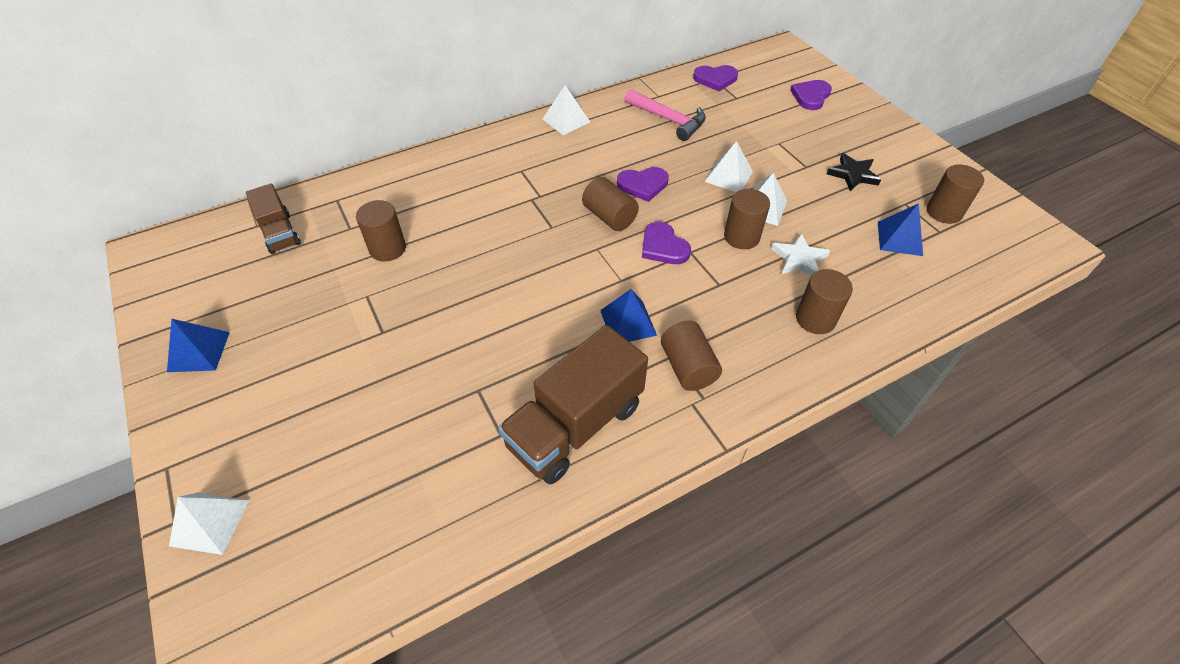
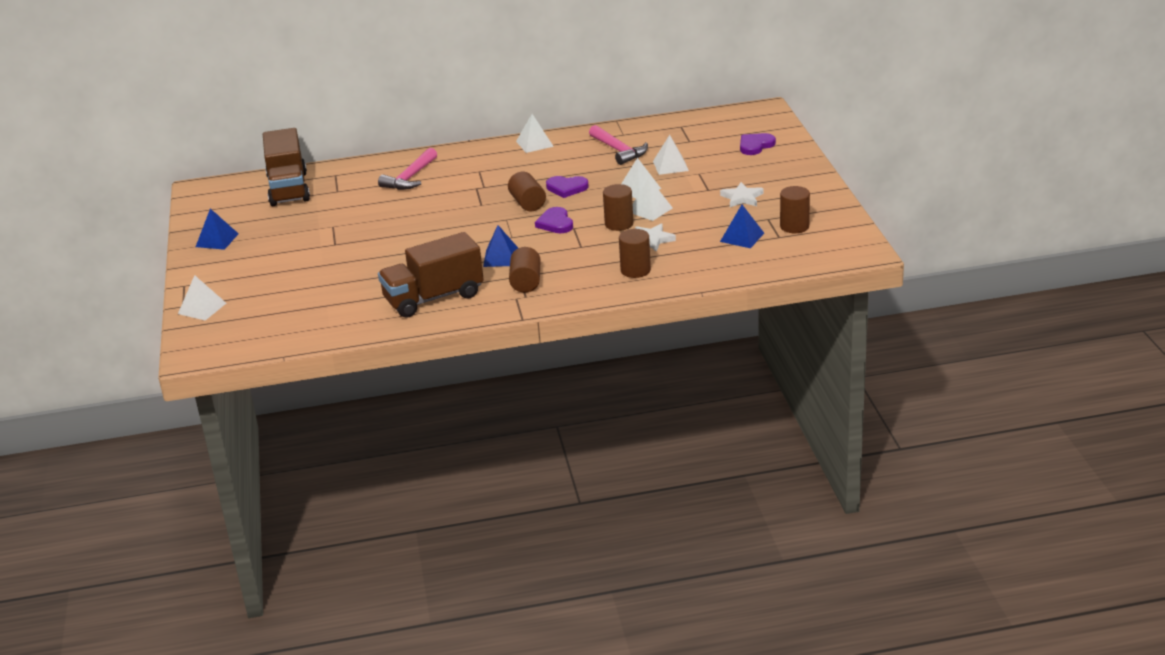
camera: 20 degrees right, 20 degrees down
(280, 233) = (288, 189): brown truck -> brown truck, size x1.74
(387, 248) = (358, 204): brown cylinder -> none
(439, 192) = (410, 178): none -> pink hammer
(715, 79) = (681, 127): purple heart -> none
(740, 135) = (670, 166): none -> white pyramid
(853, 174) = (742, 198): black star -> white star

